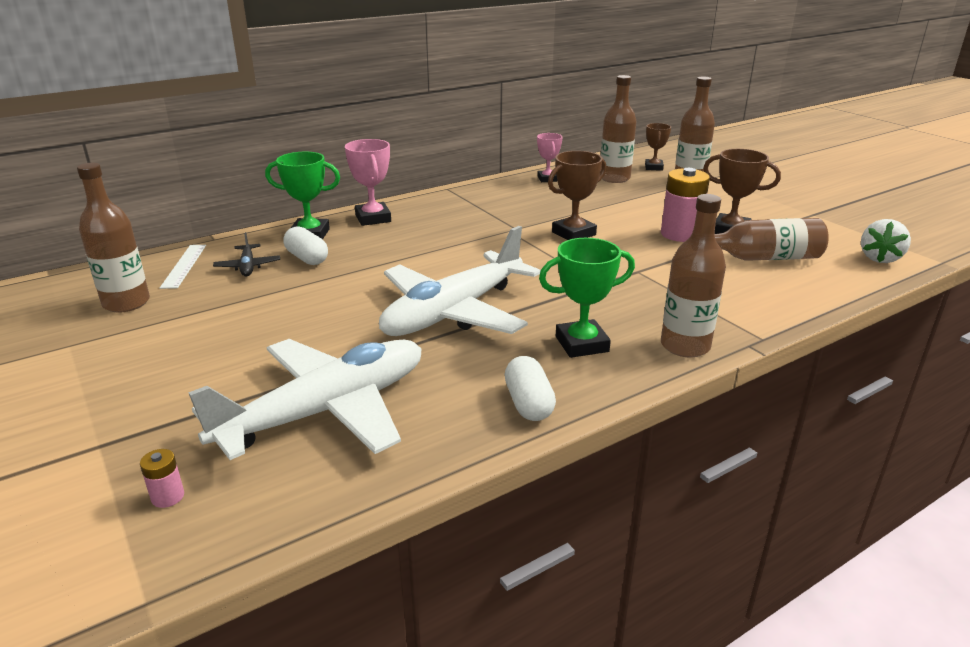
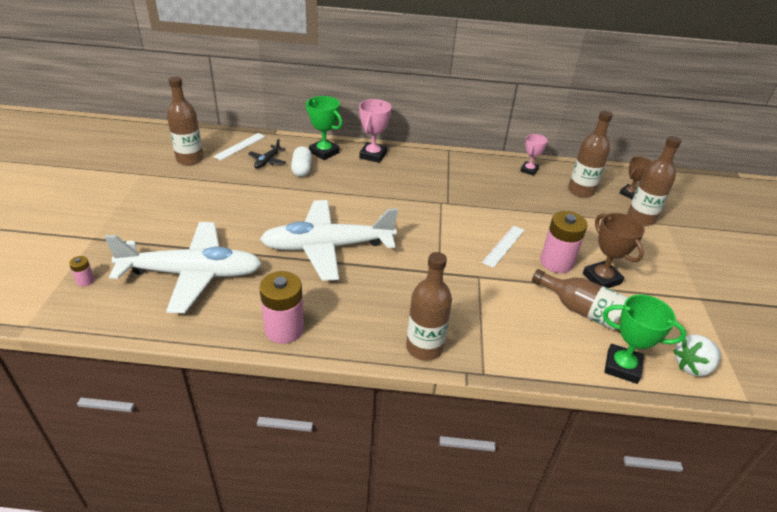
camera: 35 degrees right, 10 degrees up
(528, 403) = (284, 329): white capsule -> pink battery
(573, 233) = (480, 225): brown trophy -> none
(581, 344) = (365, 309): green trophy -> green trophy (622, 367)
(619, 240) = (504, 246): none -> white ruler

